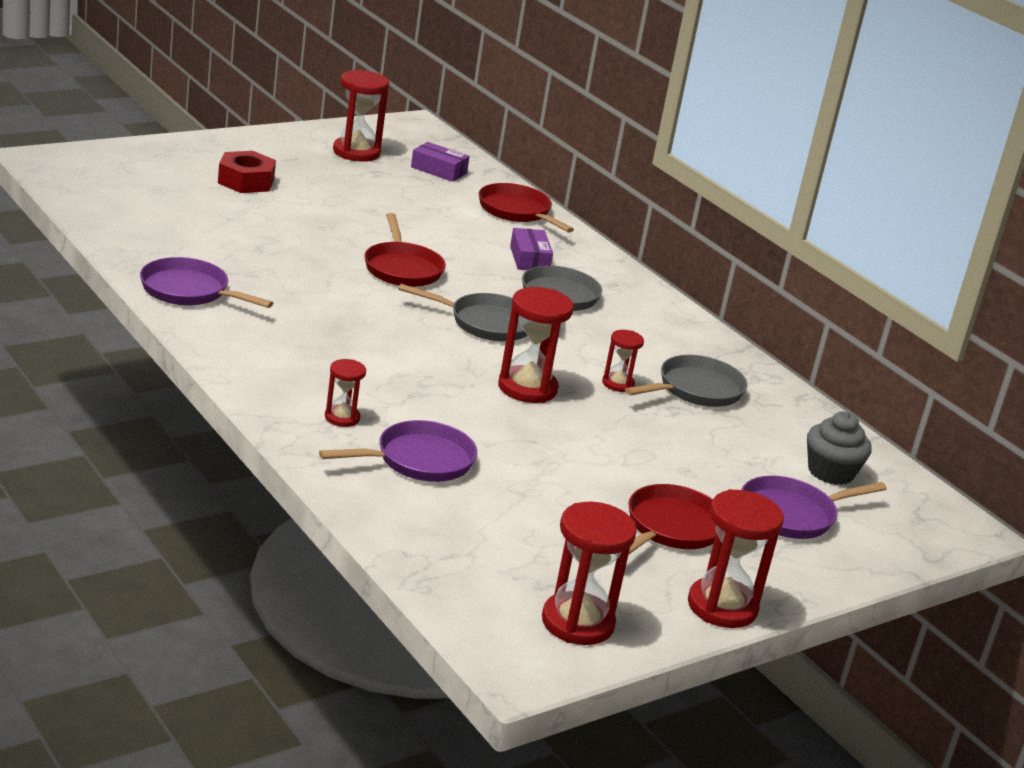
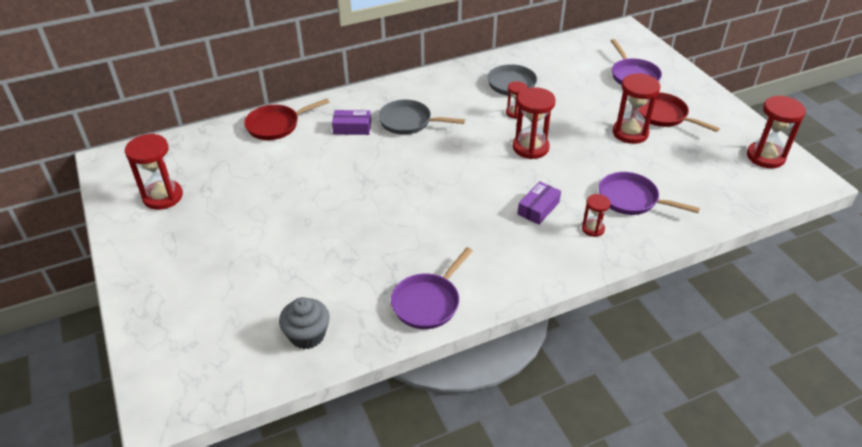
camera: 75 degrees left, 15 degrees up
(246, 181) = (219, 264): red nut -> none
(402, 268) = (374, 187): red pan -> none
(418, 460) = (632, 199): purple pan -> purple pan turned 45 degrees counterclockwise
(438, 170) = (201, 155): purple box -> purple box (538, 208)
(486, 323) = (449, 156): grey pan -> none
(722, 607) = (727, 110): red hourglass -> red hourglass (630, 133)
(830, 472) = (587, 57): grey cupcake -> grey cupcake (307, 335)

